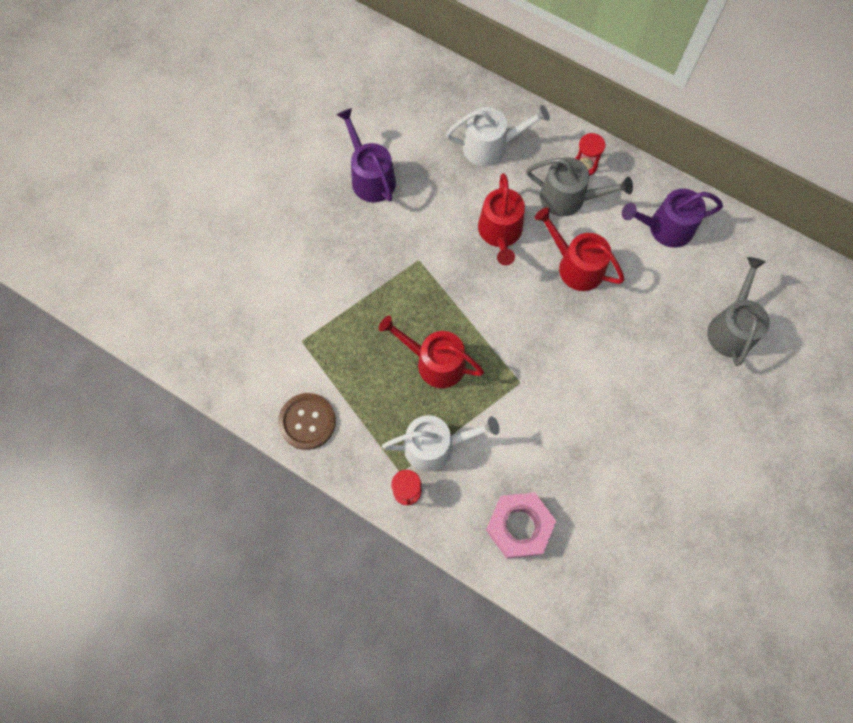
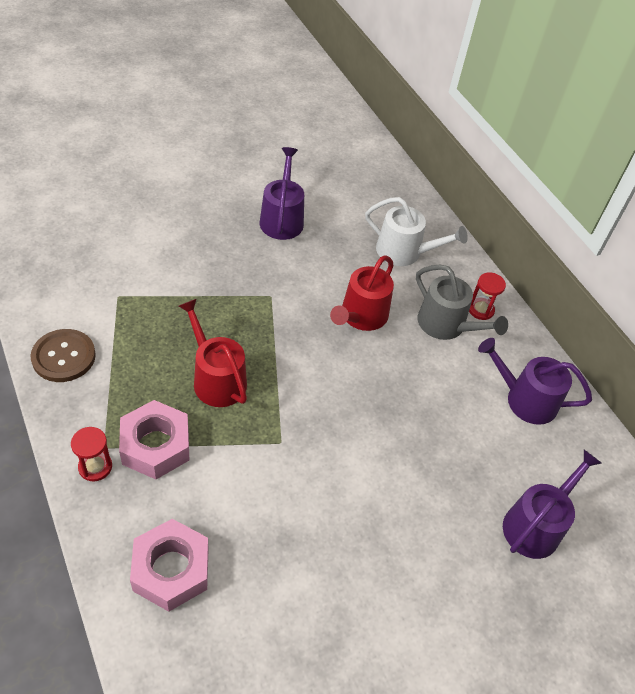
camera: 25 degrees right, 20 degrees down
(435, 446) = (156, 445): white watering can -> pink nut
(576, 266) = (412, 380): red watering can -> none
(731, 328) = (535, 525): grey watering can -> purple watering can

